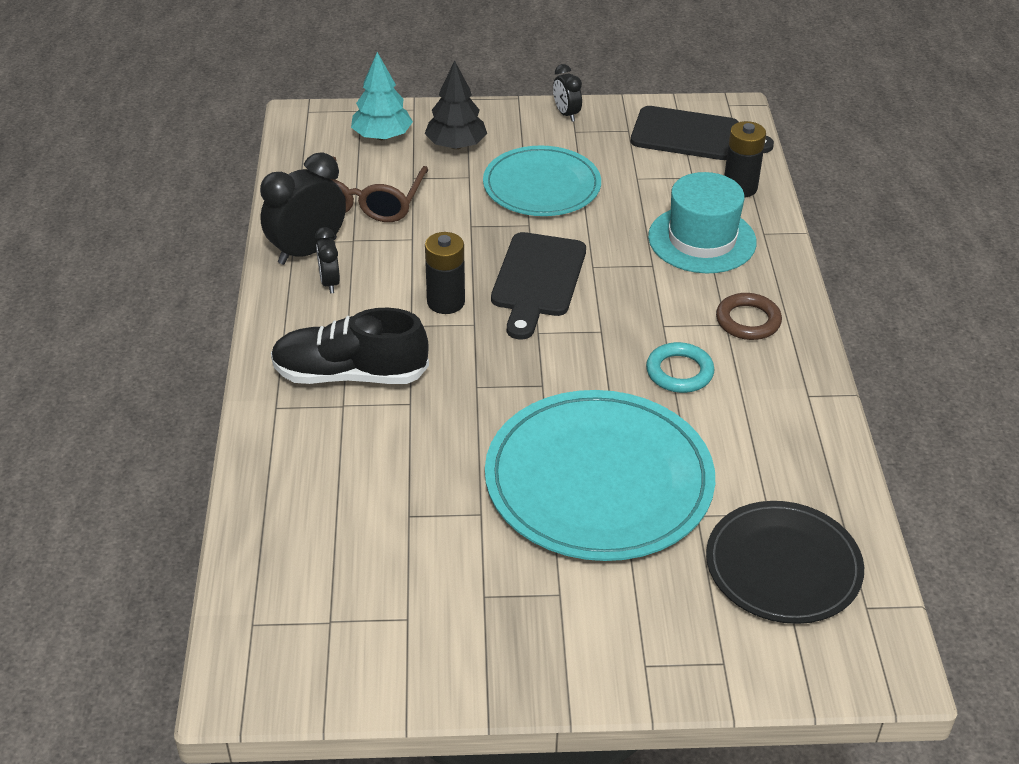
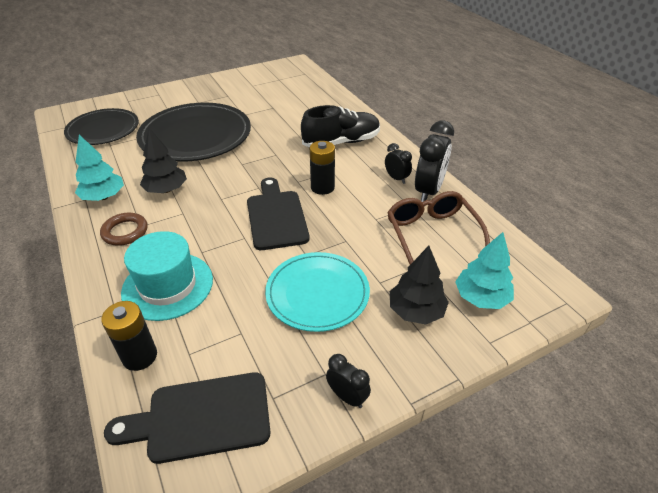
camera: 155 degrees right, 0 degrees up
(599, 481) = (195, 136): turquoise plate -> black plate
(679, 372) = (166, 190): turquoise ring -> black tree
(778, 389) = (104, 197): none -> turquoise tree

